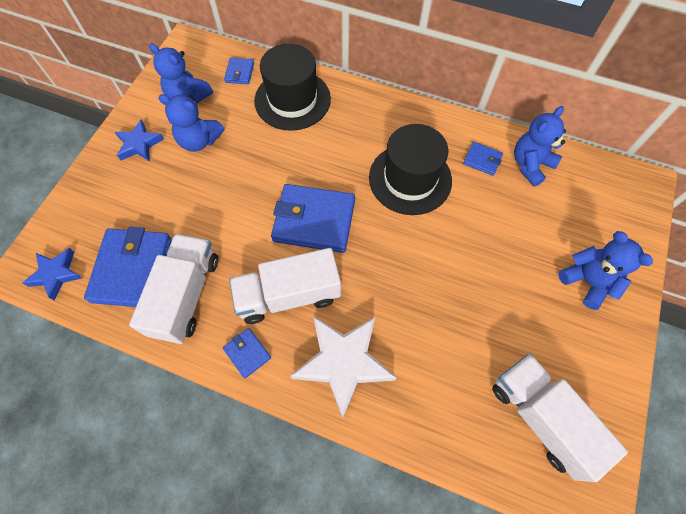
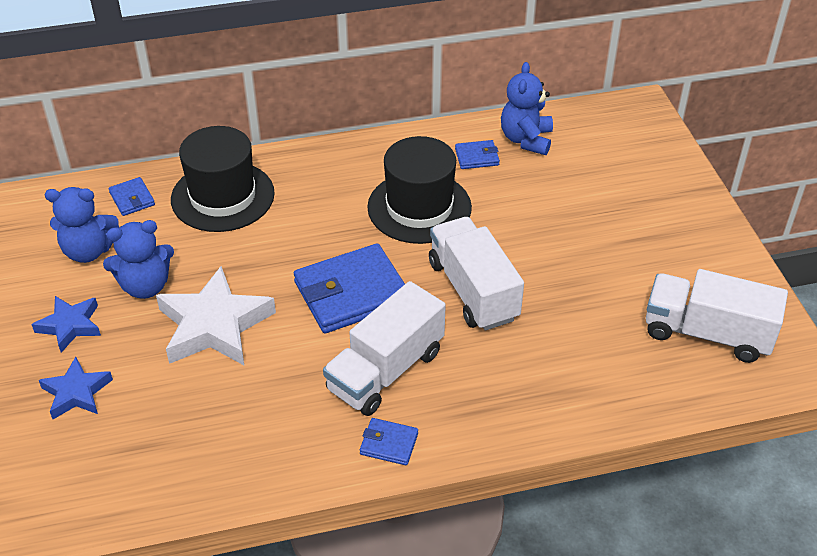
camera: 35 degrees left, 20 degrees down
(56, 274) = (88, 502): blue star -> blue star (76, 393)
(132, 269) = (182, 445): blue wallet -> none
(186, 295) = (271, 433): white truck -> white truck (473, 290)
(343, 362) = (494, 395): white star -> white star (214, 325)
(587, 281) = (657, 208): blue teddy bear -> none

